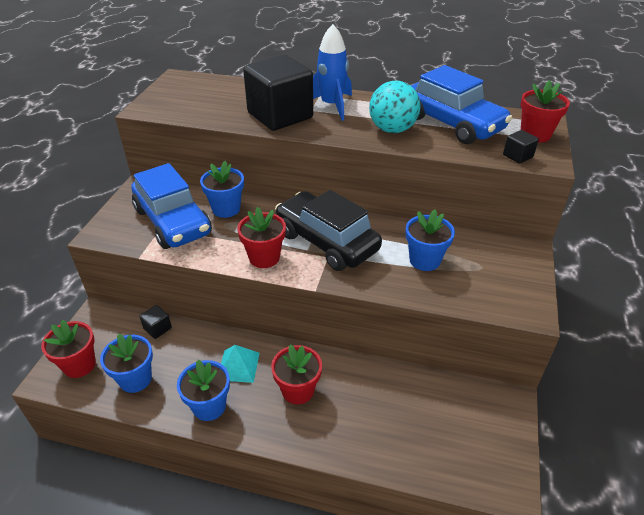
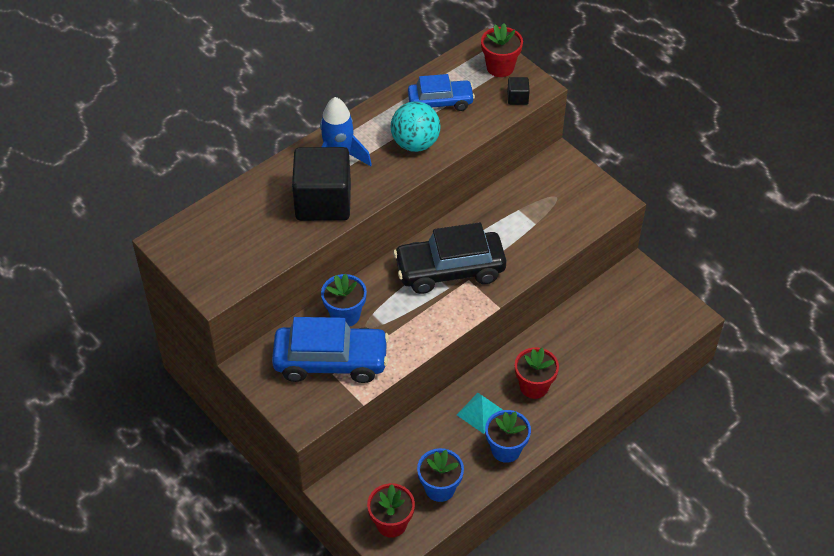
camera: 55 degrees left, 10 degrees up
(157, 328) = (392, 451): black cube -> none
(264, 257) = (435, 320): red flower pot -> none
(424, 260) = (522, 224): blue flower pot -> none
(452, 123) = (440, 102): blue car -> blue car, size x0.62

